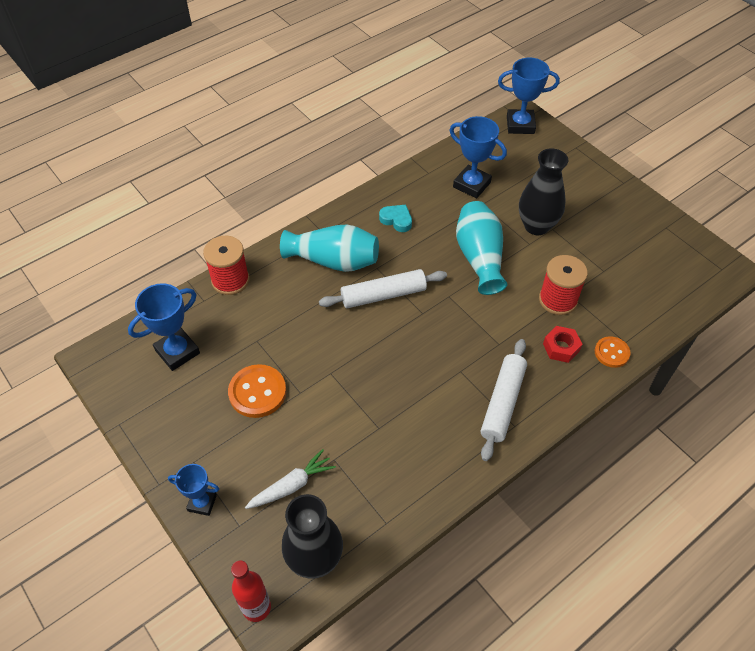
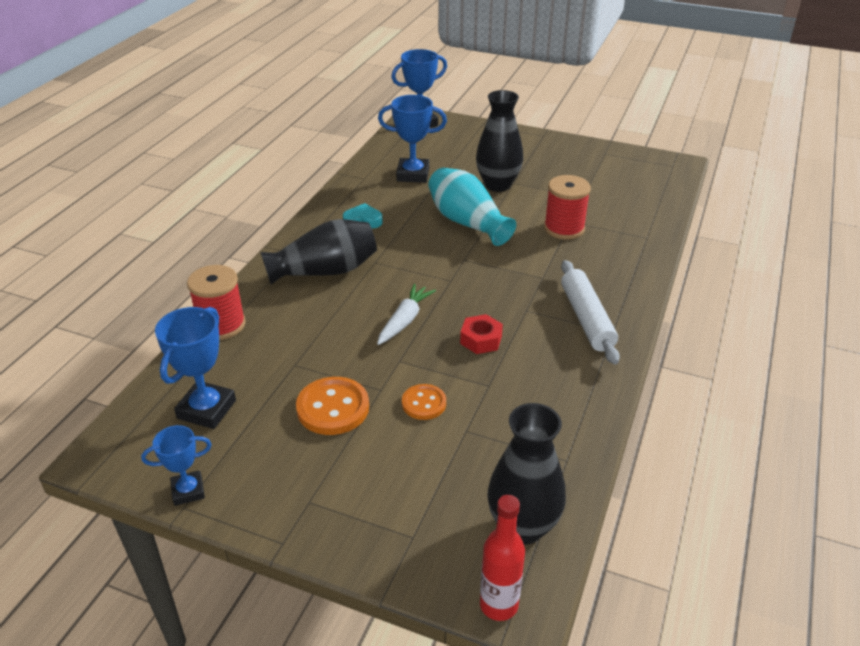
camera: 30 degrees left, 15 degrees down
(202, 503) = (351, 536): blue trophy -> blue trophy (188, 491)
(291, 486) = (440, 473): white carrot -> white carrot (404, 321)
(334, 261) = (325, 271): turquoise vase -> black vase
(383, 295) = (400, 280): white rolling pin -> none
(561, 347) = (598, 260): red nut -> red nut (481, 340)
(611, 353) = (643, 248): orange button -> orange button (424, 403)

